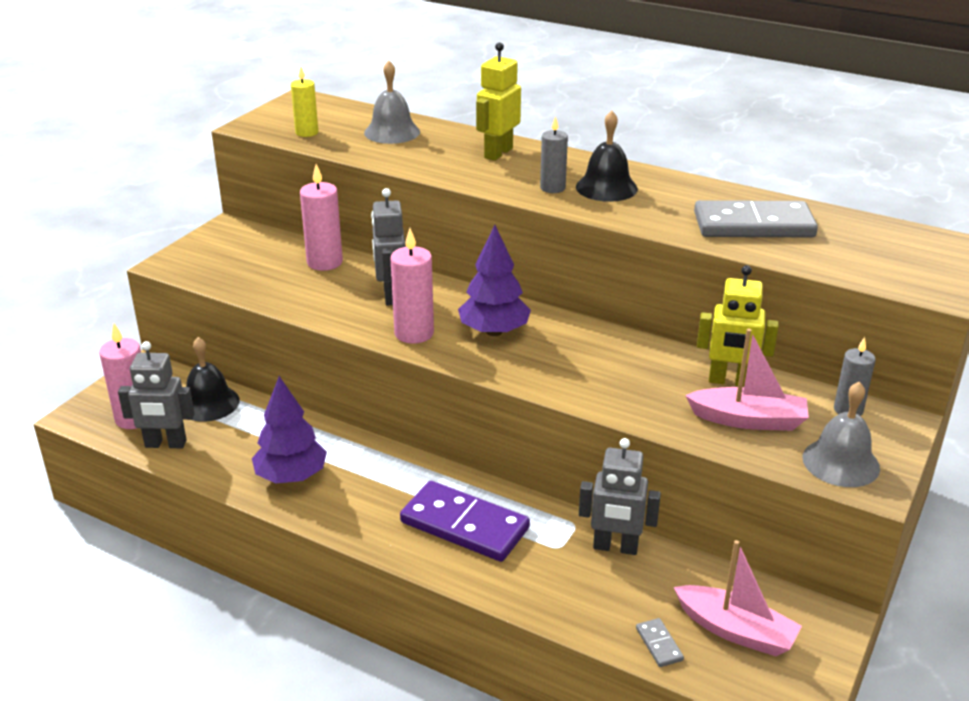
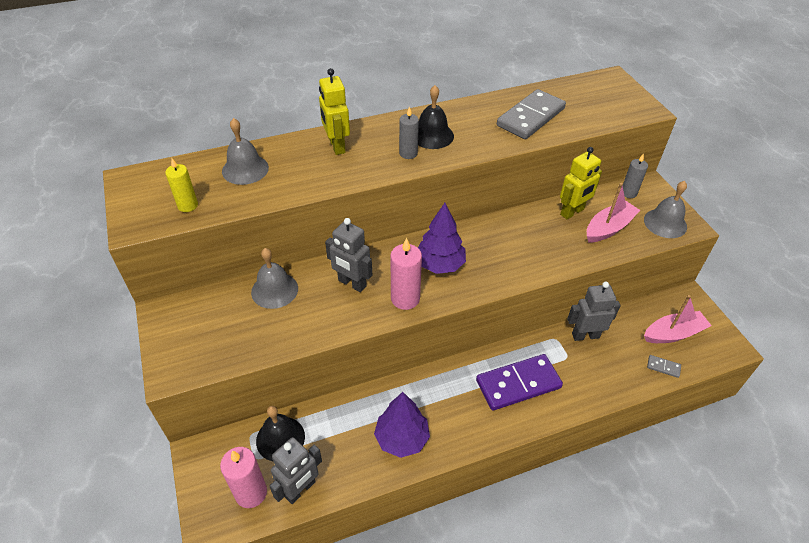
camera: 50 degrees left, 15 degrees up
(324, 262) = (274, 290): pink candle -> grey bell
(615, 547) = (585, 335): grey robot -> grey robot turned 150 degrees counterclockwise

